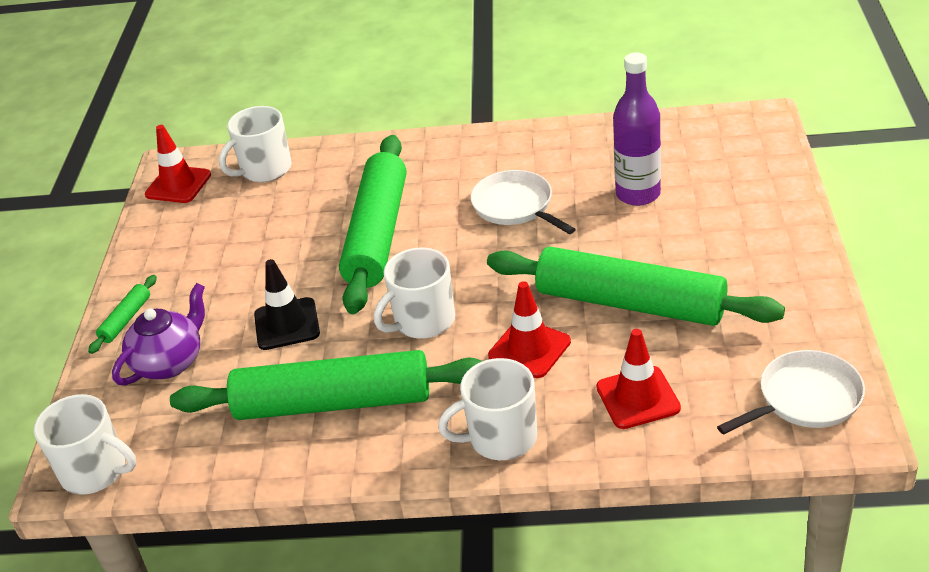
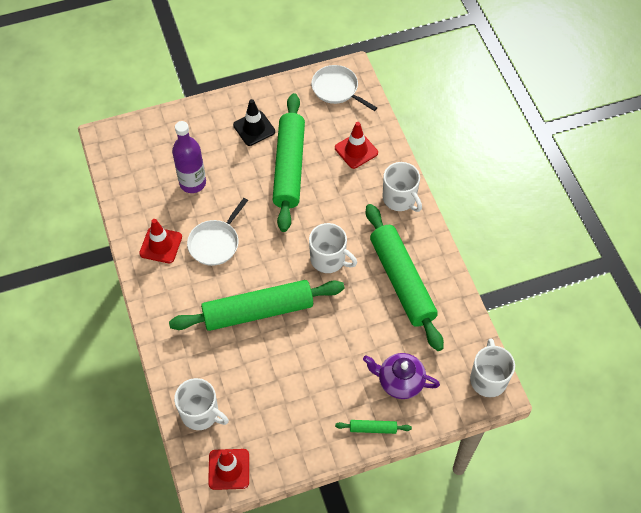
camera: 115 degrees left, 20 degrees up
(287, 324) = (350, 330): black traffic cone -> black traffic cone (254, 128)
(529, 349) = (336, 203): red traffic cone -> red traffic cone (161, 245)

